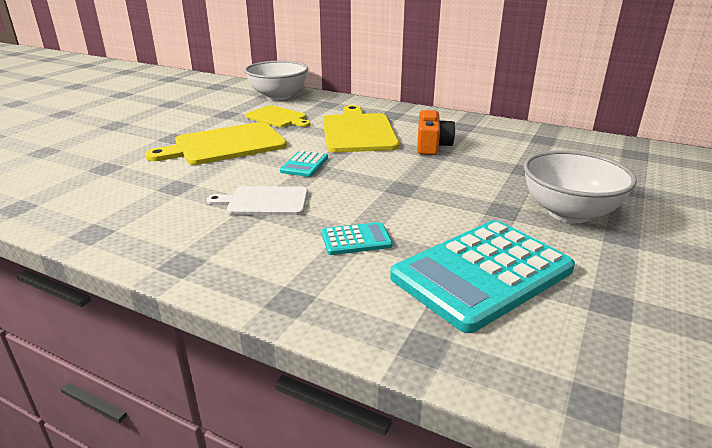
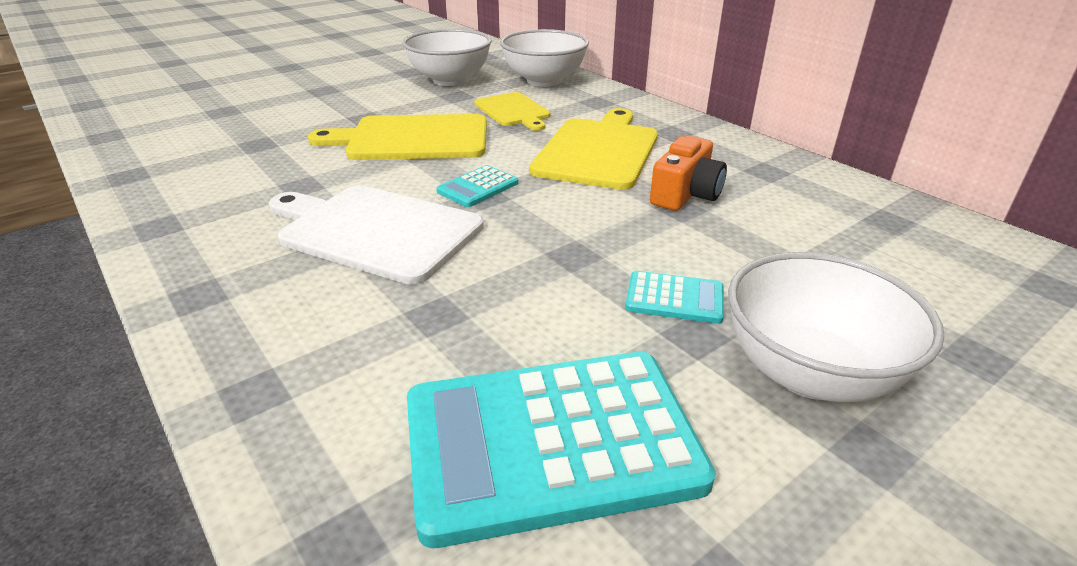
camera: 25 degrees right, 5 degrees up
(209, 105) = (450, 80): none -> white bowl
(264, 201) = (375, 231): white cutting board -> white cutting board, size x1.63
(356, 240) = (429, 322): turquoise calculator -> turquoise calculator (674, 298)

